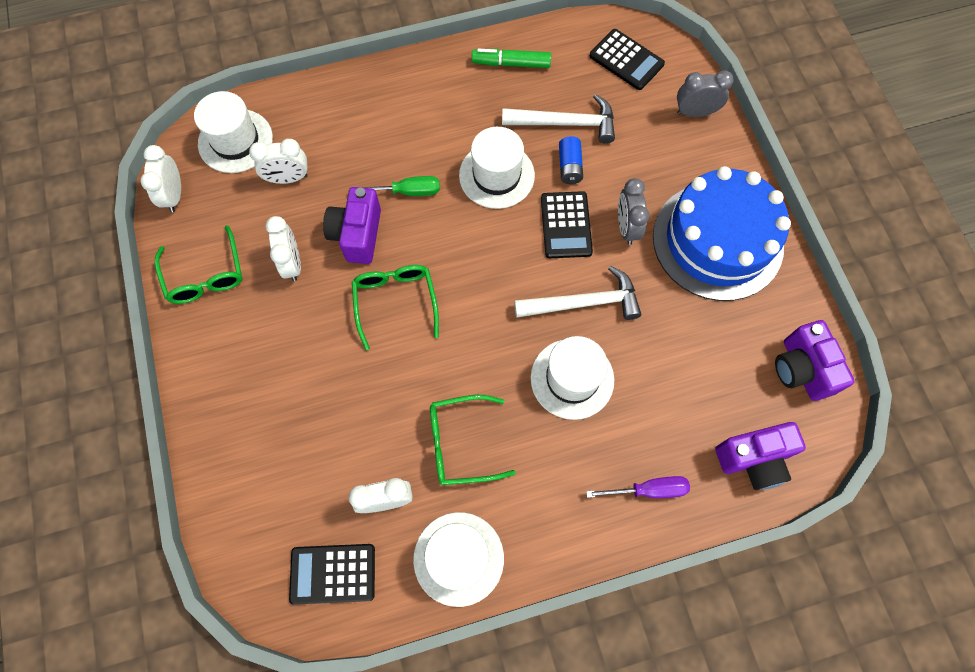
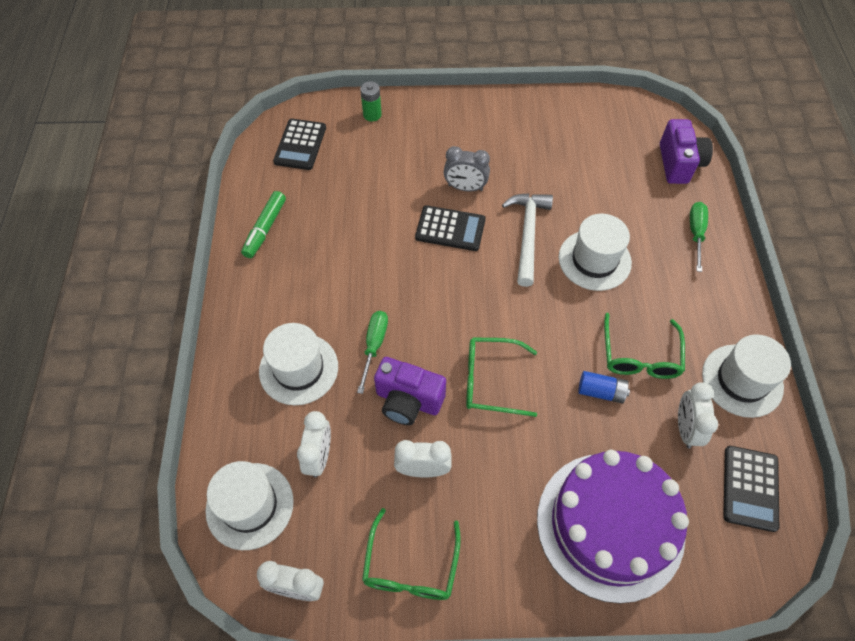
camera: 75 degrees left, 10 degrees down
(205, 275) = (411, 565): green glasses -> green glasses turned 105 degrees clockwise
(269, 437) = (610, 525): none -> purple cake
(496, 175) = (382, 268): white hat -> white hat (298, 369)
(565, 123) = (347, 203): white hammer -> none
(569, 166) = (393, 212): blue battery -> blue battery (601, 392)
(626, 60) = (300, 145): black calculator -> black calculator turned 135 degrees clockwise
(648, 490) = (696, 233): purple screwdriver -> green screwdriver
(695, 112) = (372, 115): grey clock -> green battery
(717, 240) = (494, 134): blue cake -> none
(801, 369) = (613, 116): purple camera -> none

